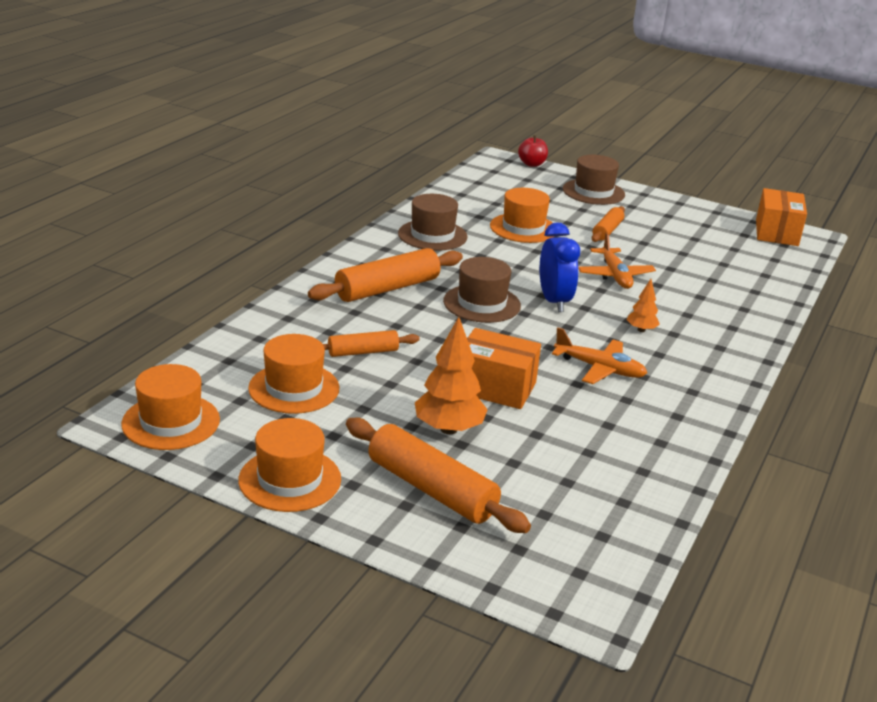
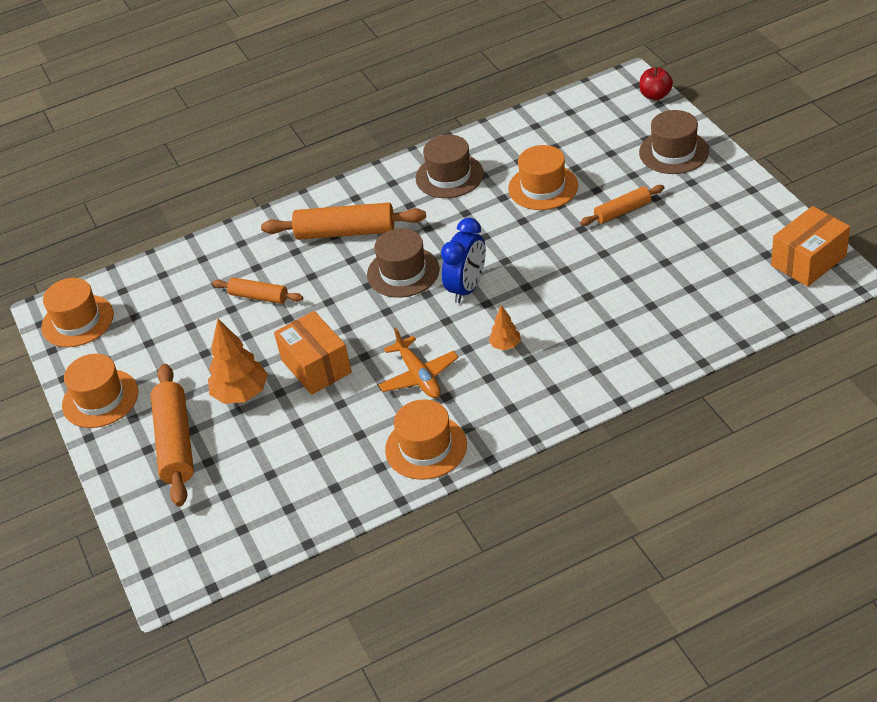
camera: 45 degrees right, 15 degrees up
(294, 388) = (178, 317): orange hat -> orange hat (426, 447)
(615, 276) = (560, 273): orange plane -> none

